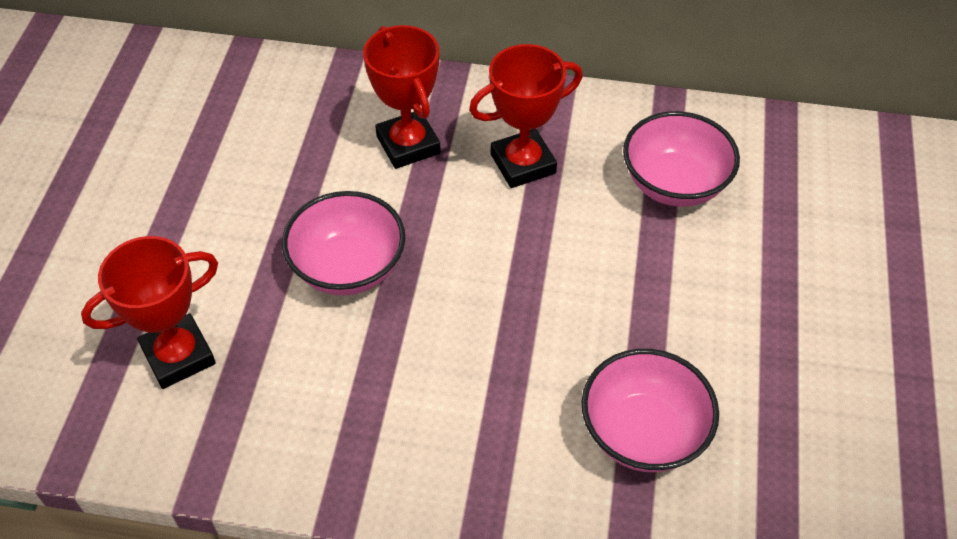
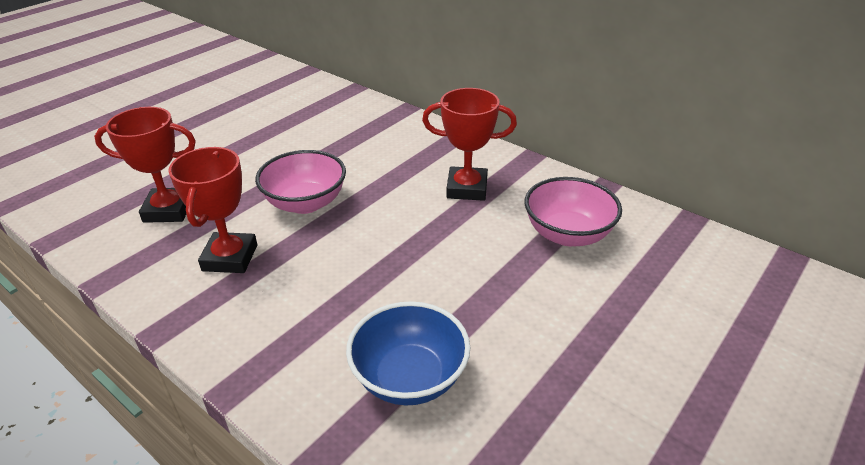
camera: 30 degrees right, 15 degrees down
(408, 145) = (402, 156): red trophy -> red trophy (230, 258)
(643, 433) = (409, 377): pink bowl -> blue bowl

